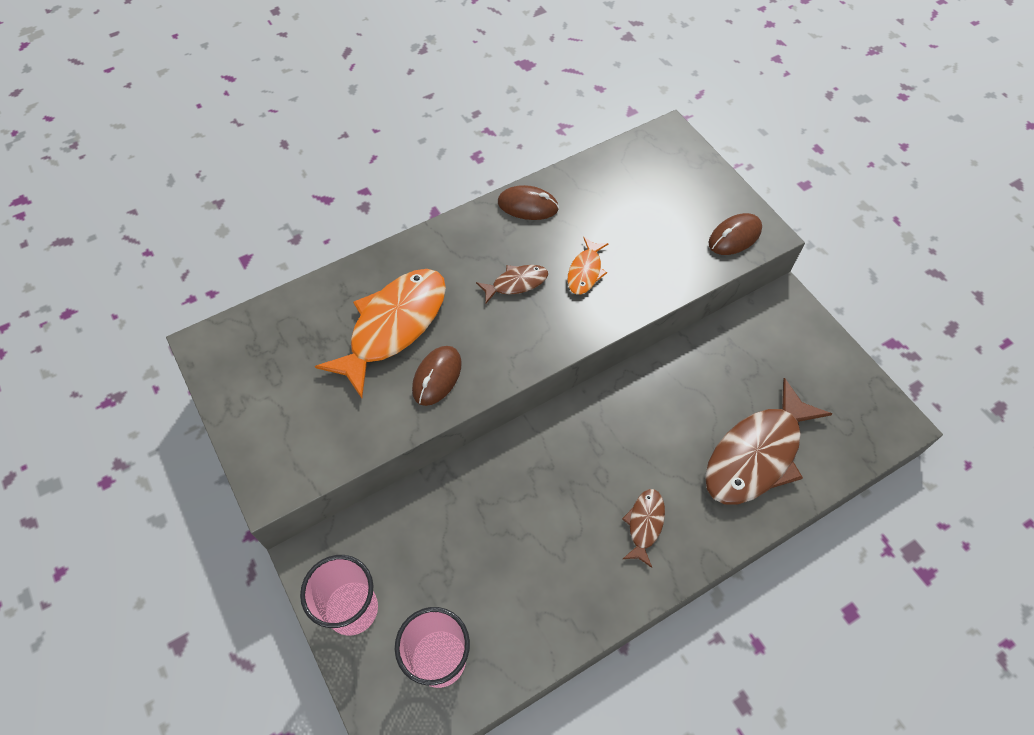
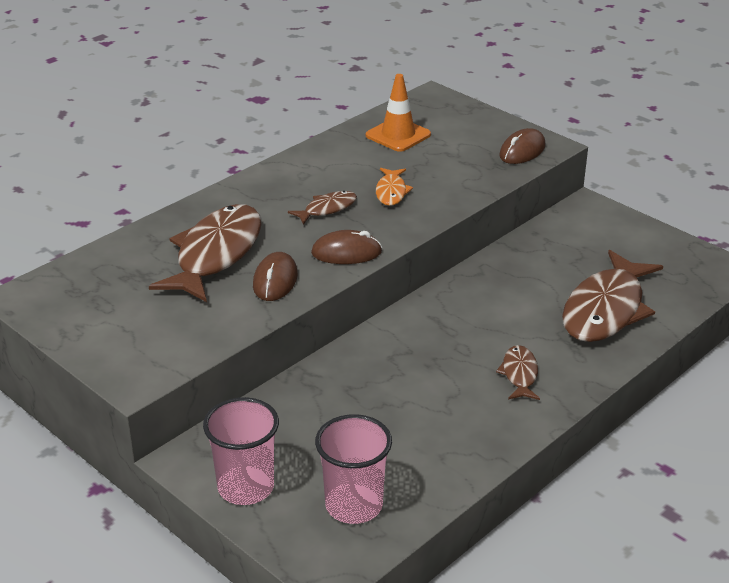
camera: 15 degrees left, 25 degrees down
(394, 326) = (216, 254): orange fish -> brown fish
(528, 206) = (316, 158): brown mouse -> brown mouse (346, 253)
(617, 187) = (398, 135): none -> orange traffic cone

